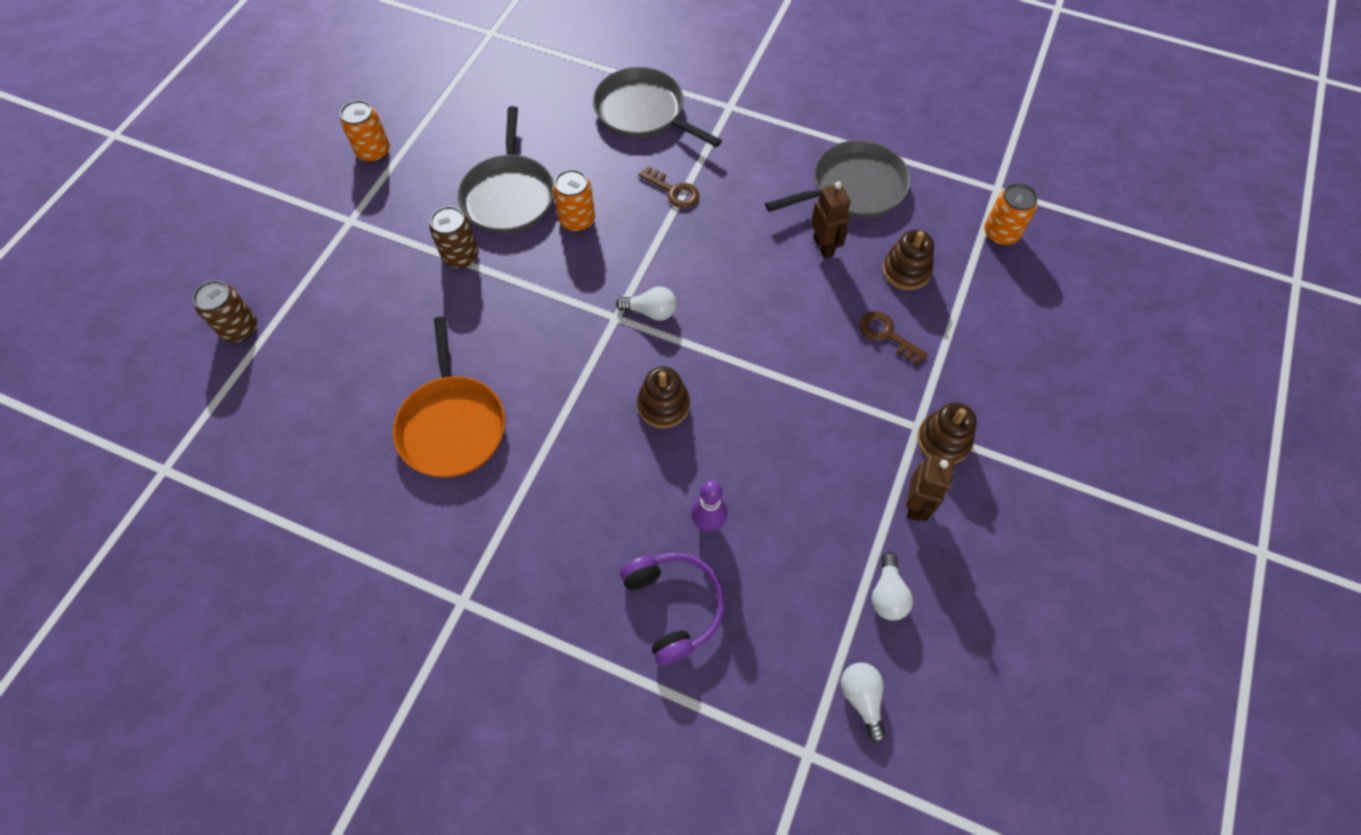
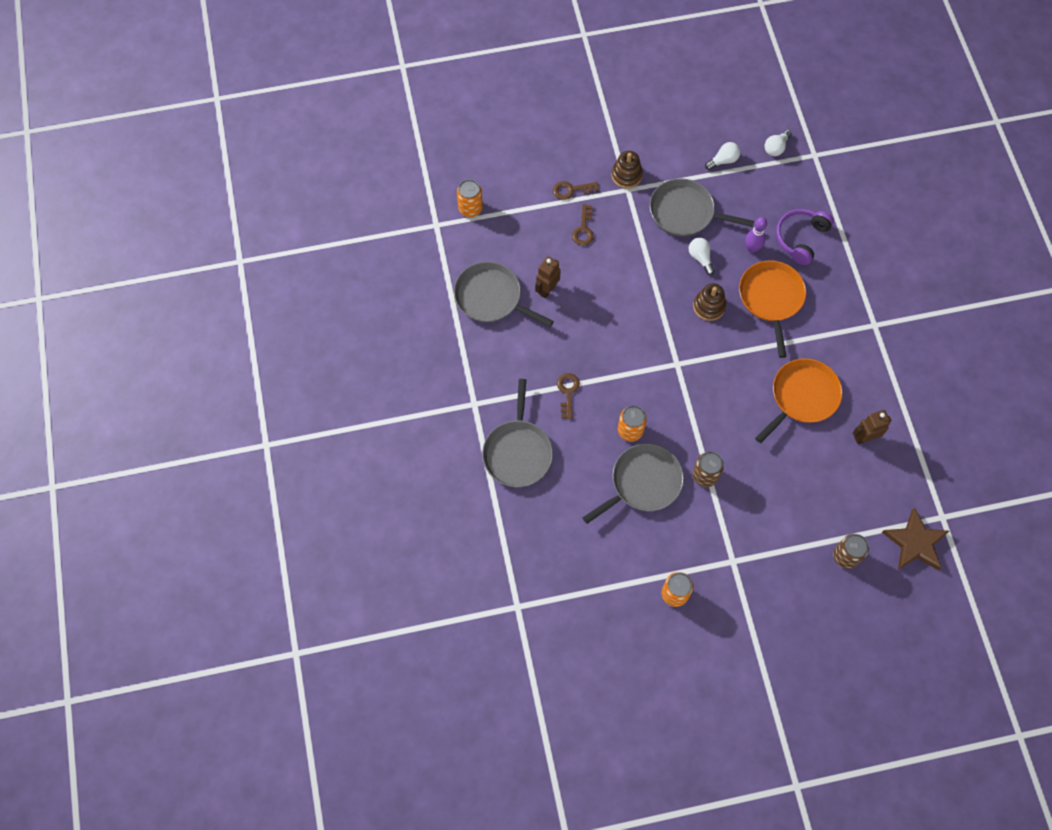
camera: 125 degrees left, 5 degrees up
(173, 413) = (915, 543): none -> brown star
(613, 491) = (771, 298): none -> orange pan
(651, 311) = (659, 349): white light bulb -> white light bulb (700, 258)
(830, 475) = (685, 212): none -> grey pan
(906, 270) = (533, 241): brown stacking toy -> none
(915, 505) = (670, 170): brown robot -> brown robot (864, 437)
(960, 357) = (571, 190): none -> brown key

